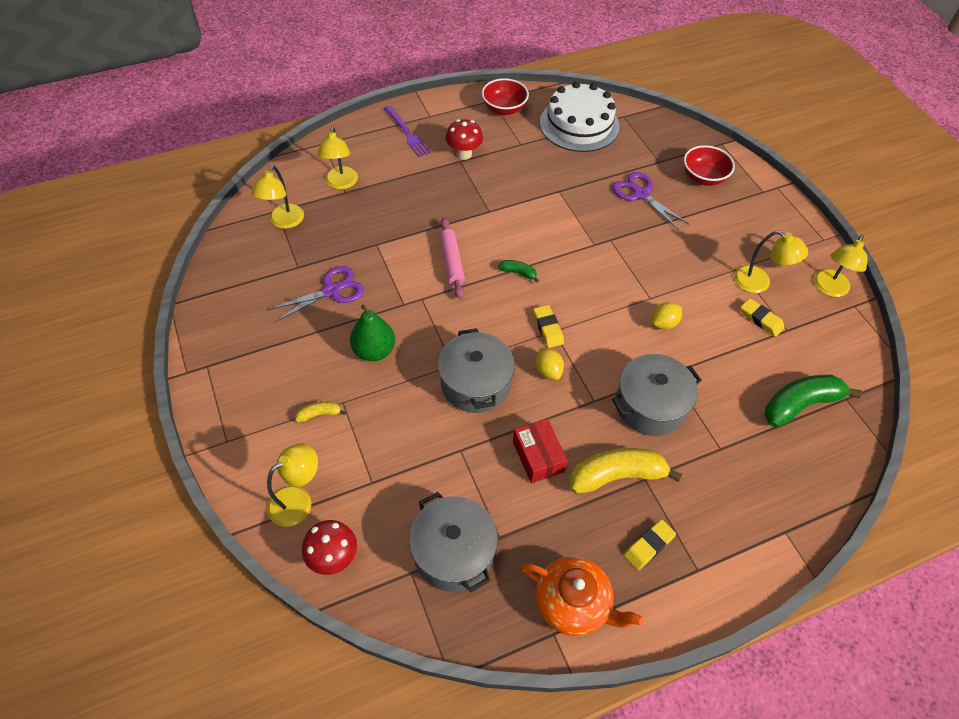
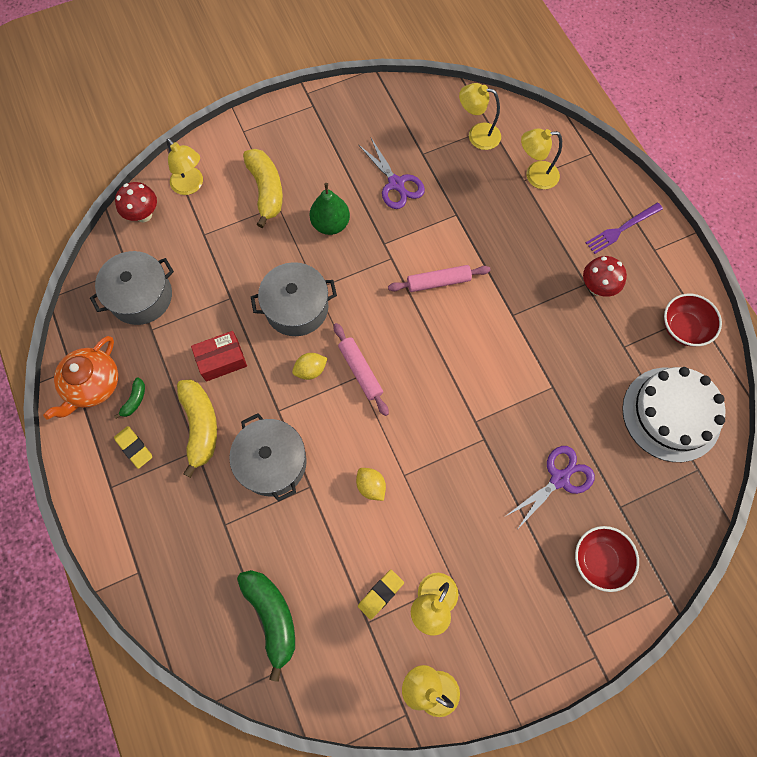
camera: 90 degrees right, 15 degrees up
(319, 414) = (266, 190): yellow banana -> yellow banana, size x2.13
(518, 273) = (429, 344): green banana -> green banana (134, 400)
(548, 328) = (360, 371): yellow eraser -> pink rolling pin

